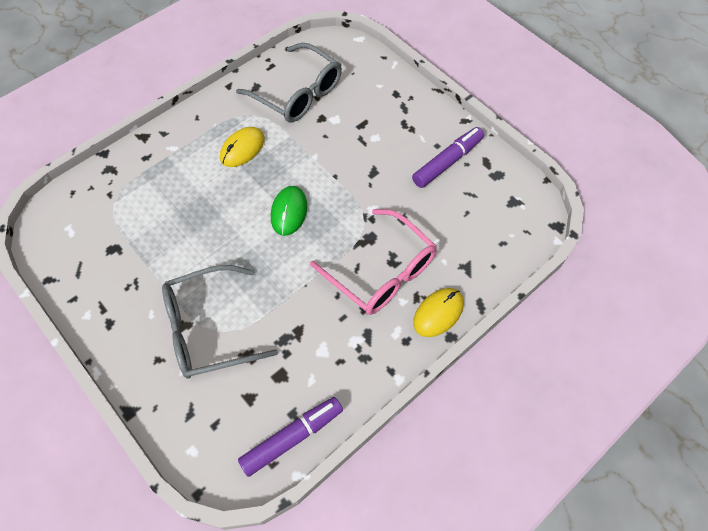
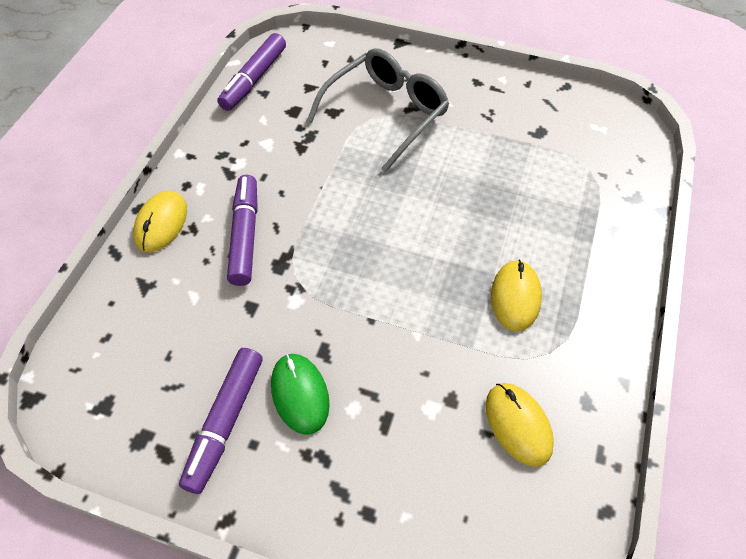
camera: 150 degrees right, 5 degrees down
(289, 212) = (394, 249): green mouse -> green mouse (300, 394)
(298, 93) = (518, 425): grey glasses -> yellow mouse
(381, 272) = (245, 235): pink glasses -> purple marker

